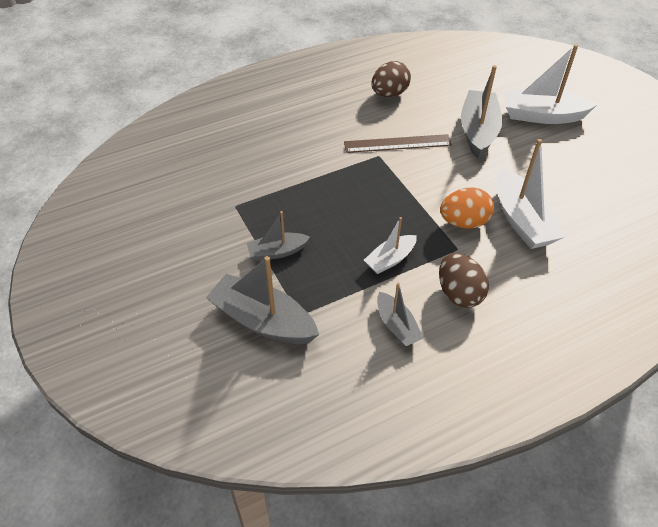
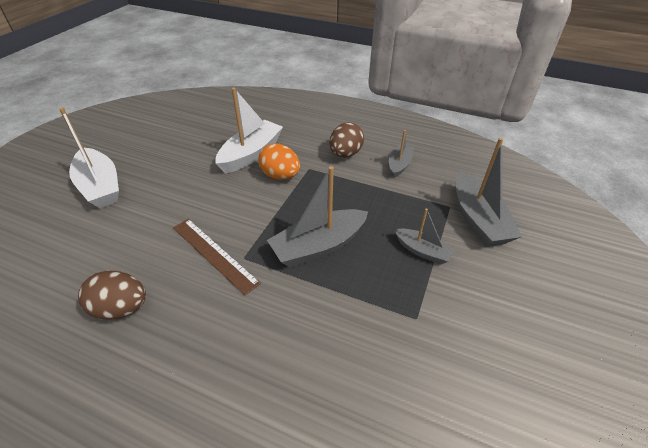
camera: 130 degrees left, 5 degrees down
(390, 259) = (354, 191): white boat -> none
(478, 131) = (152, 212): grey boat -> grey boat (318, 246)

